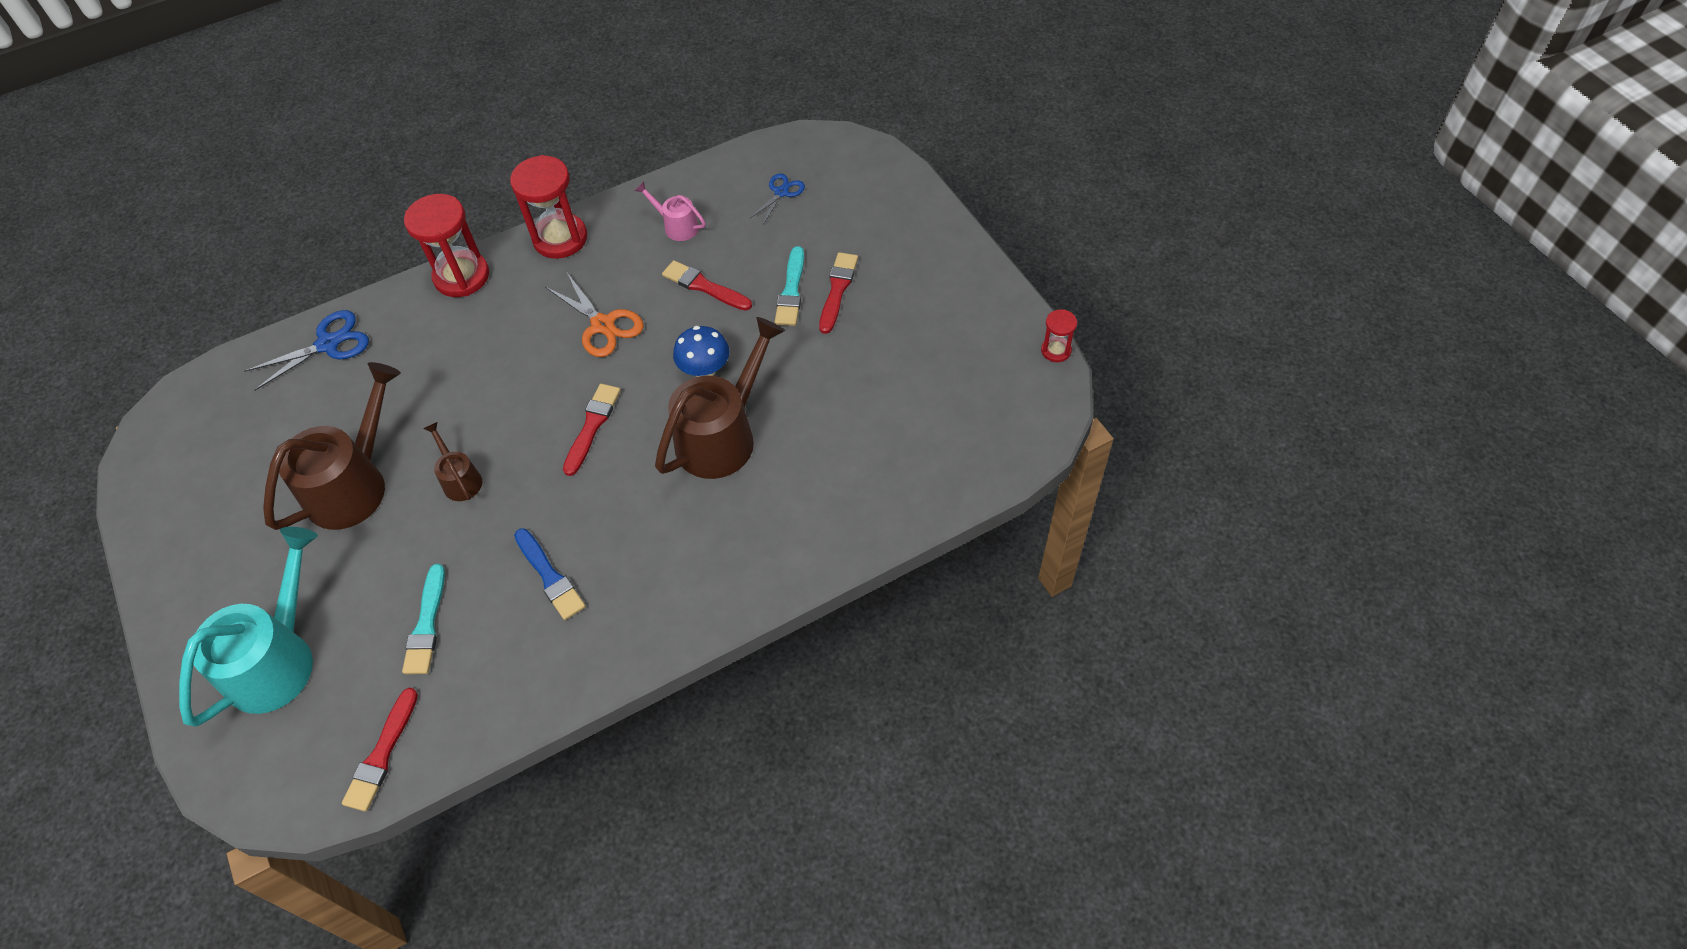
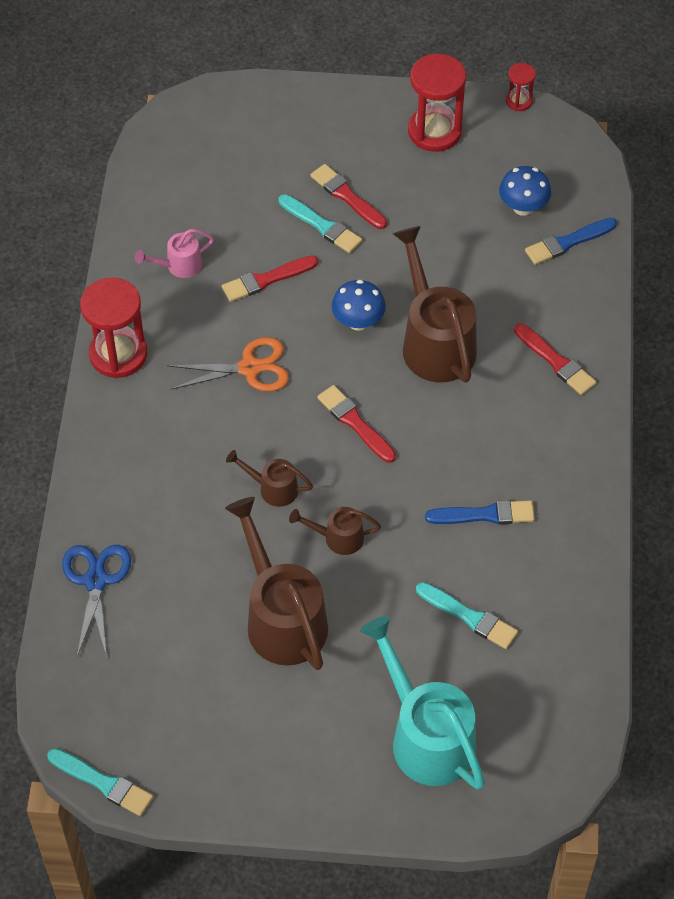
camera: 60 degrees left, 0 degrees up
(133, 453) = (103, 783): none -> turquoise brush
(382, 754) = (569, 691): red brush -> red brush (556, 362)
(461, 276) = (100, 446): red hourglass -> red hourglass (434, 131)
(486, 406) = (272, 488): none -> brown watering can
(781, 192) = (205, 177): blue scissors -> none
(918, 476) = (567, 242): none -> blue brush
(931, 419) = (523, 207): none -> blue mushroom

